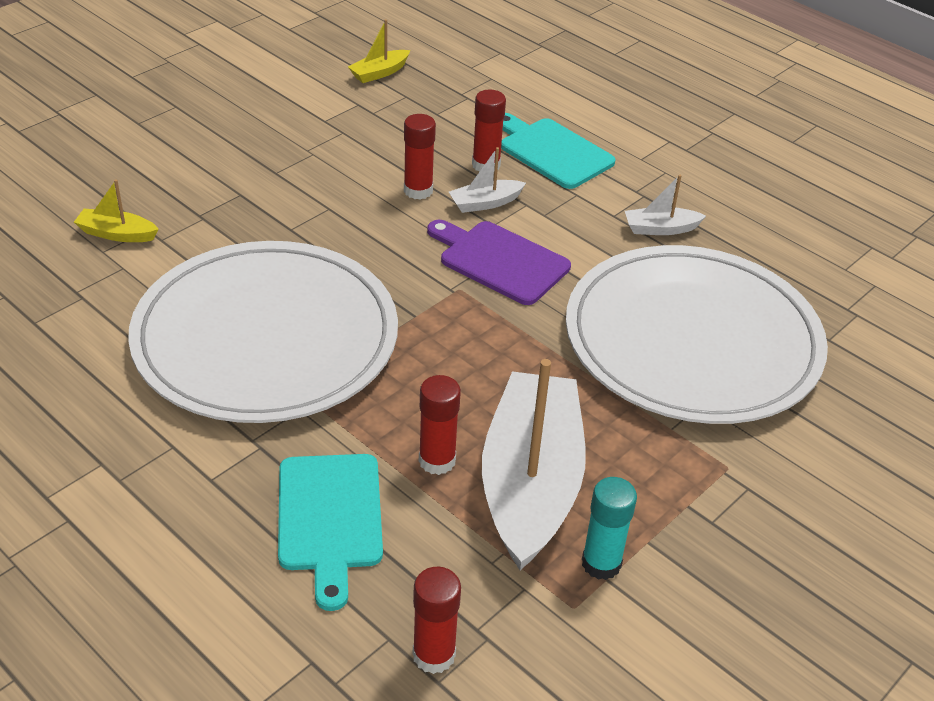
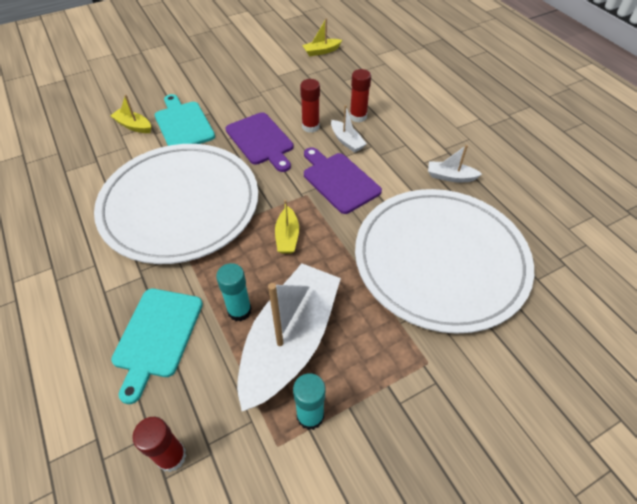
camera: 20 degrees right, 10 degrees up
(348, 223) = (261, 140): none -> purple cutting board
(437, 460) = (239, 311): red glue stick -> turquoise glue stick
(459, 351) = (287, 237): none -> yellow boat
(485, 203) = (347, 141): white boat -> white boat turned 120 degrees counterclockwise
(552, 152) = (402, 114): turquoise cutting board -> turquoise cutting board (183, 124)

